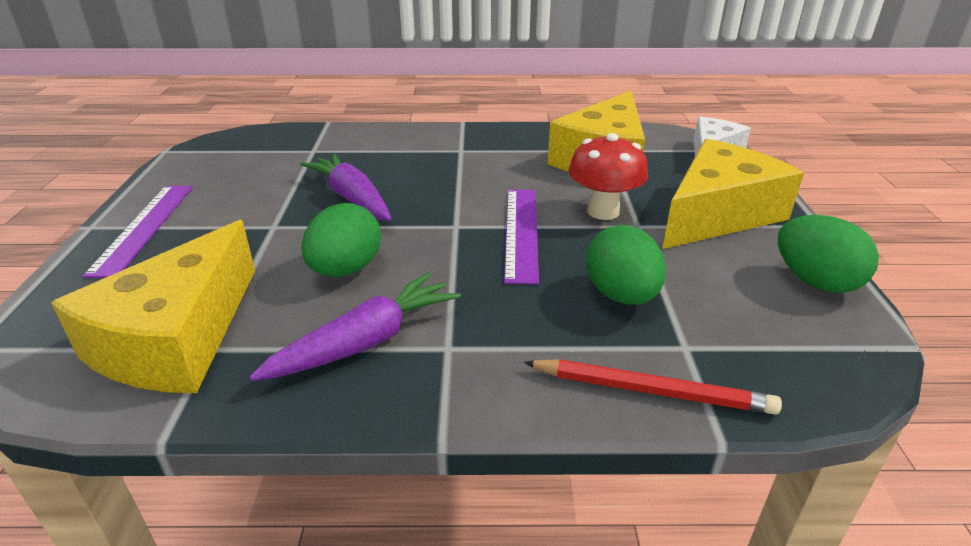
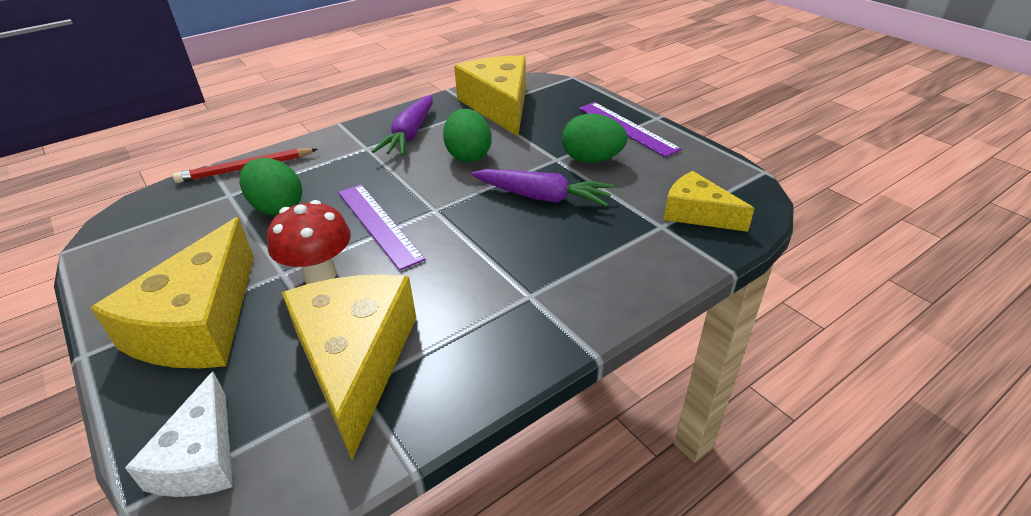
camera: 145 degrees right, 5 degrees up
(275, 147) = (697, 213): none -> yellow cheese
(815, 282) = (119, 276): green egg -> green egg (591, 160)

